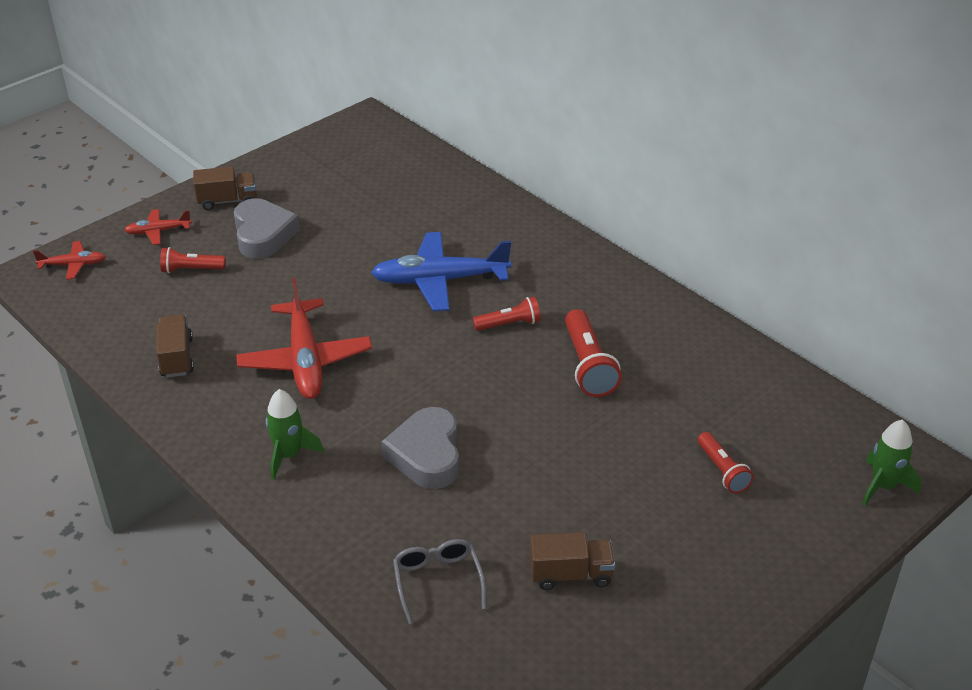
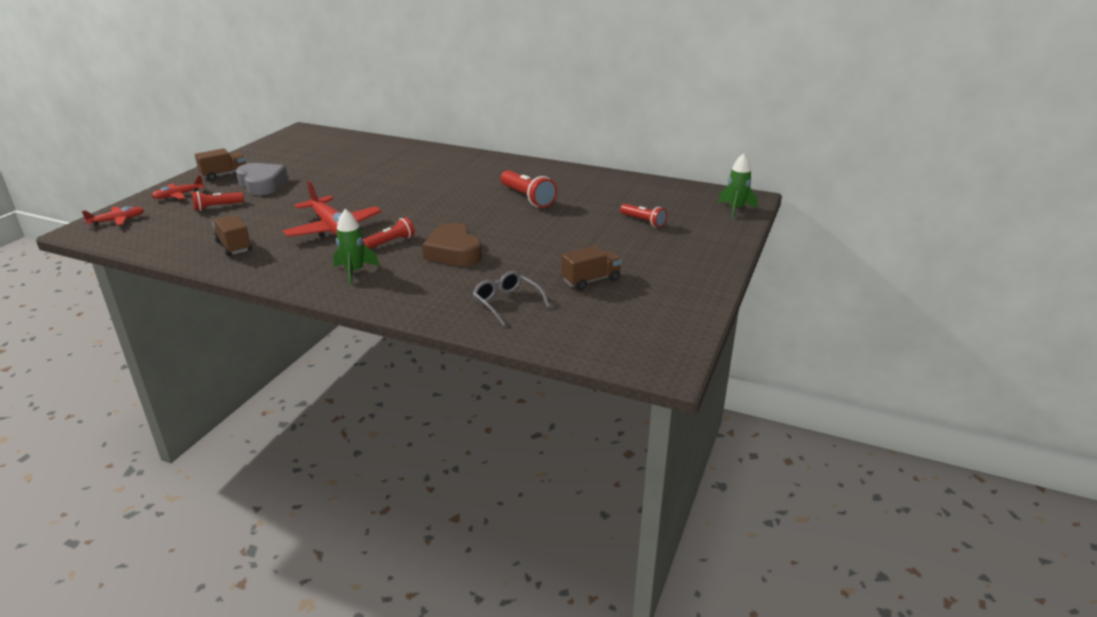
camera: 25 degrees left, 10 degrees down
(427, 455) = (453, 252): grey heart -> brown heart
(440, 280) = (403, 182): blue plane -> none
(509, 324) = (463, 191): red flashlight -> red flashlight (391, 242)

